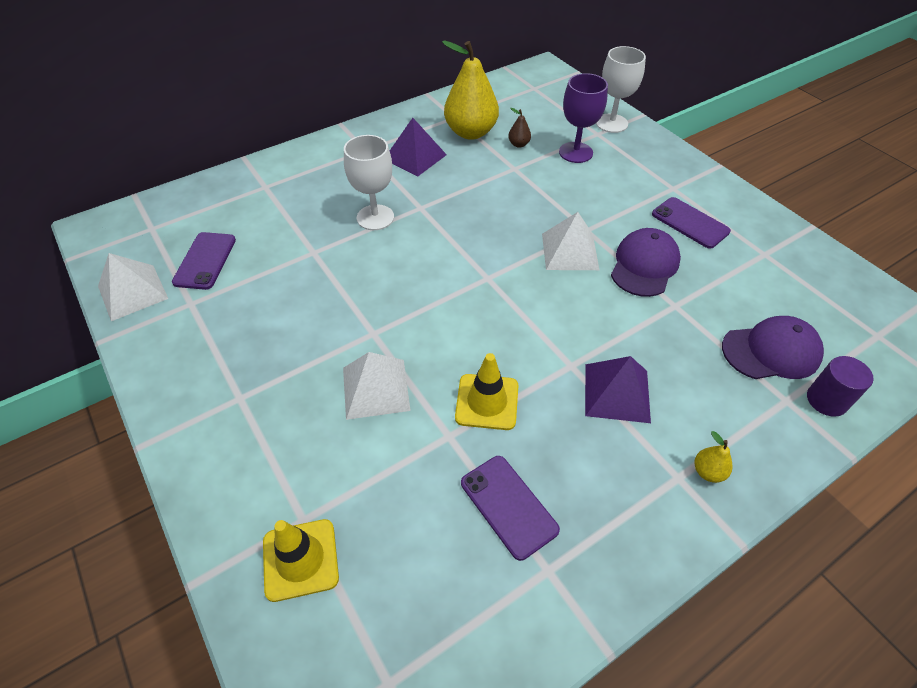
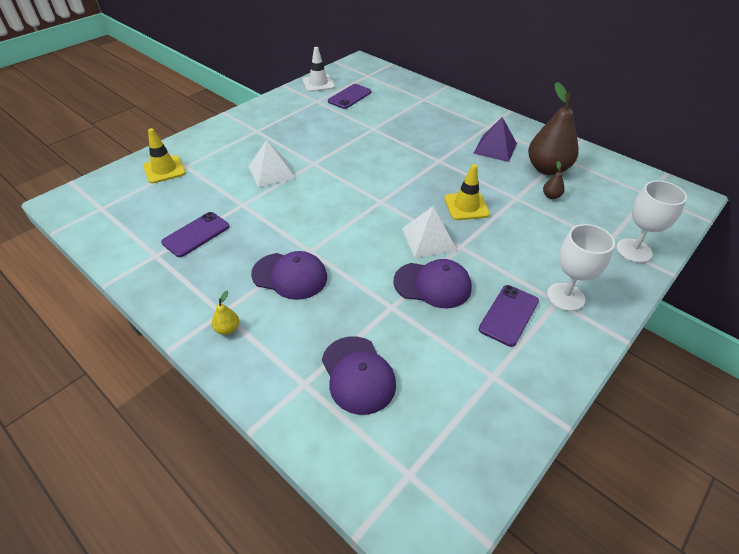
camera: 75 degrees right, 5 degrees down
(133, 292) = (318, 83): white pyramid -> white traffic cone
(205, 261) = (349, 97): purple phone -> purple phone turned 45 degrees counterclockwise
(375, 217) = (417, 144): white goblet -> white goblet (565, 297)
(471, 132) = (547, 169): yellow pear -> brown pear
(487, 402) = (270, 216): yellow traffic cone -> yellow traffic cone (466, 206)
(575, 152) = (565, 230): purple goblet -> none
(616, 393) = (290, 276): purple pyramid -> purple cap
(826, 400) = (310, 415): purple cylinder -> none

